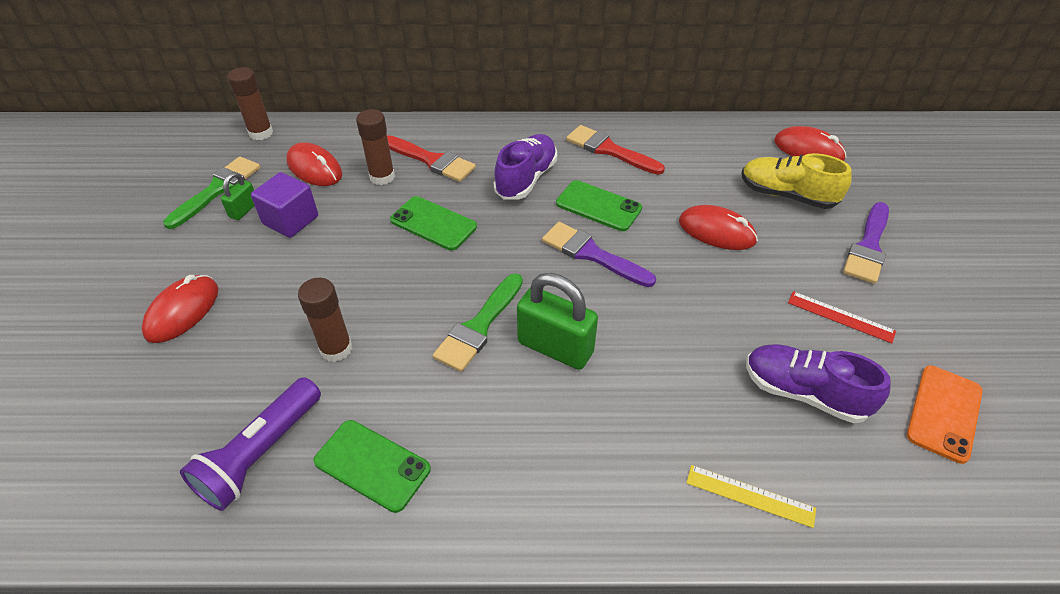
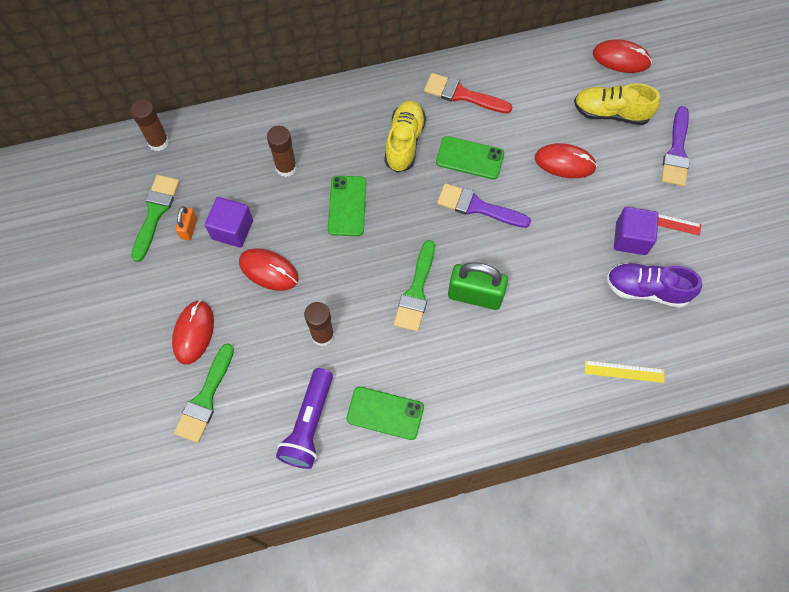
camera: 15 degrees left, 20 degrees up
(148, 388) = (205, 398): none -> green brush
(244, 210) = (189, 228): green padlock -> orange padlock
(314, 168) = (225, 171): red mouse -> red mouse (268, 270)
(432, 160) = (320, 140): red brush -> none
(433, 223) = (347, 206): green phone -> green phone turned 75 degrees clockwise
(526, 179) = (404, 142): purple shoe -> yellow shoe
(790, 327) = (631, 238): none -> purple cube
(944, 413) = (735, 282): orange phone -> none

